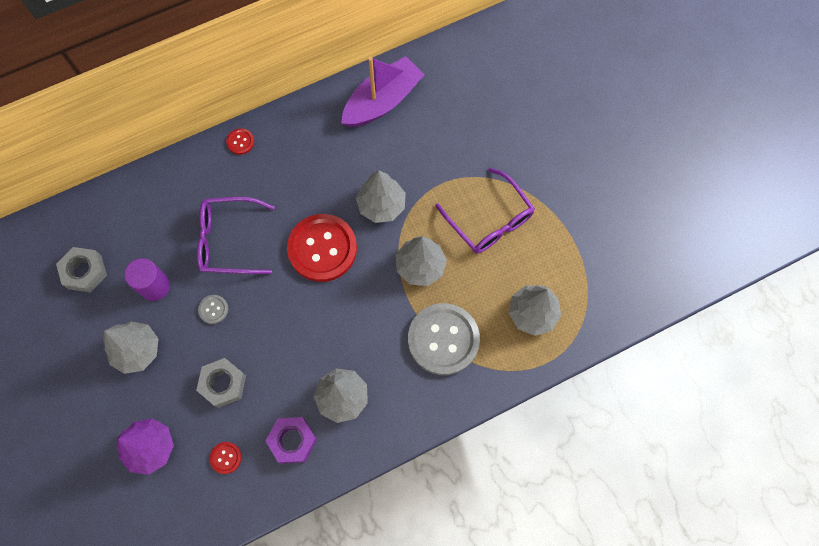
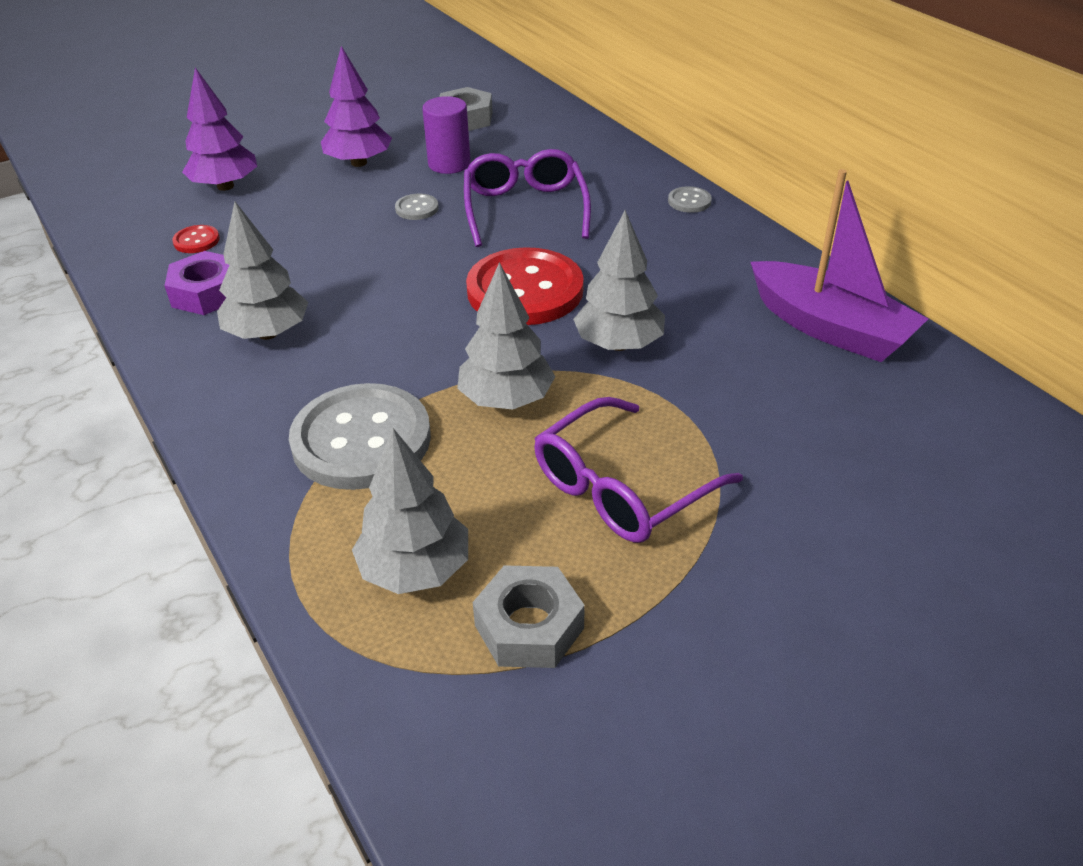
camera: 85 degrees right, 30 degrees down
(137, 350) = (359, 163): grey tree -> purple tree
(223, 384) = (305, 227): grey nut -> grey nut (529, 627)
(240, 142) = (689, 201): red button -> grey button

